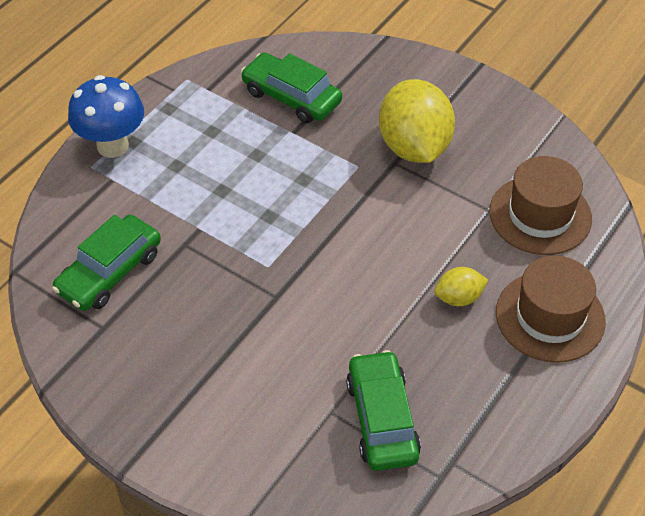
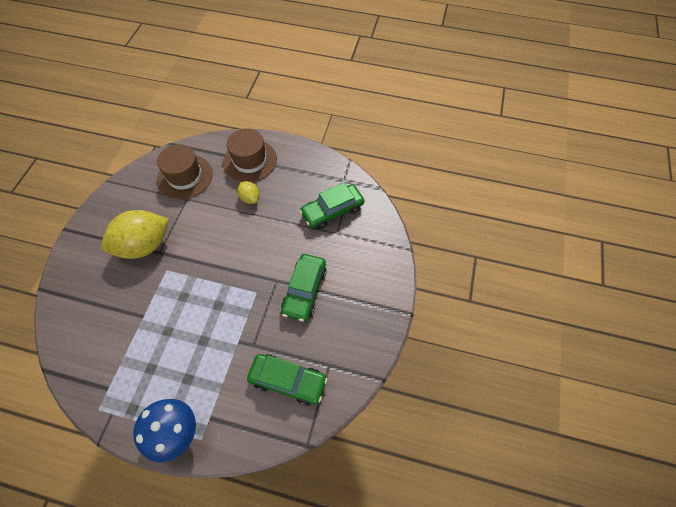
camera: 110 degrees left, 10 degrees up
(291, 97) = (109, 328): green car -> green car (304, 291)

